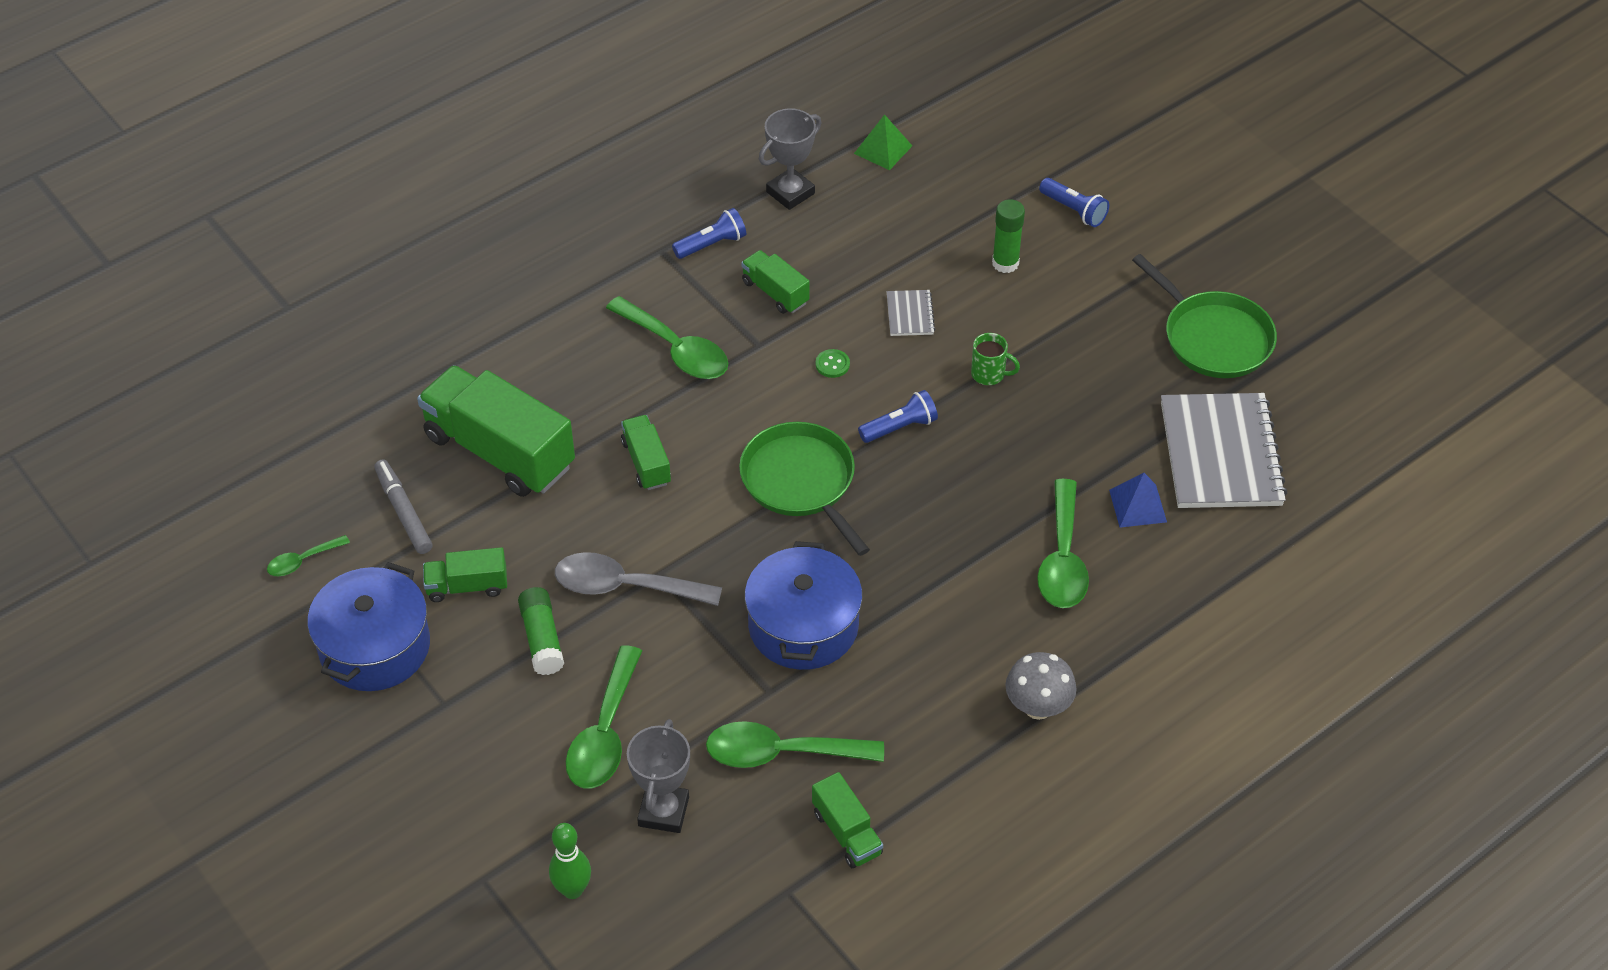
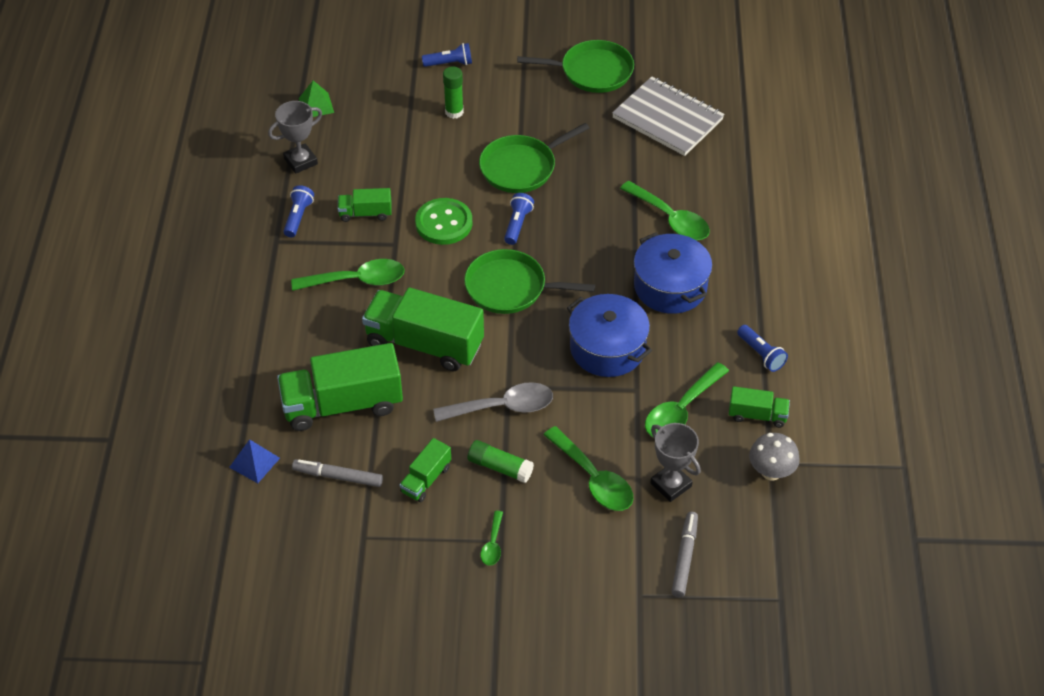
camera: 50 degrees left, 0 degrees up
(303, 561) = (322, 548): green spoon -> green spoon (493, 544)
(375, 647) = (424, 550): blue pot -> blue pot (670, 286)
(572, 890) = (684, 557): green bowling pin -> grey marker
(626, 586) = (502, 407): grey spoon -> grey spoon turned 150 degrees counterclockwise
(646, 463) = (424, 344): green truck -> green truck, size x2.03
(790, 193) = (300, 161): grey trophy -> grey trophy turned 60 degrees clockwise
(832, 364) = (444, 223): green button -> green button, size x2.36
(910, 314) = (445, 170): grey notebook -> none
(944, 779) = (761, 354): none -> blue flashlight
(989, 374) = (521, 167): green mug -> green pan
(1038, 707) = (752, 289): grey mushroom -> grey mushroom (771, 472)
(1137, 505) = (667, 169): blue pyramid -> blue pyramid (254, 462)

